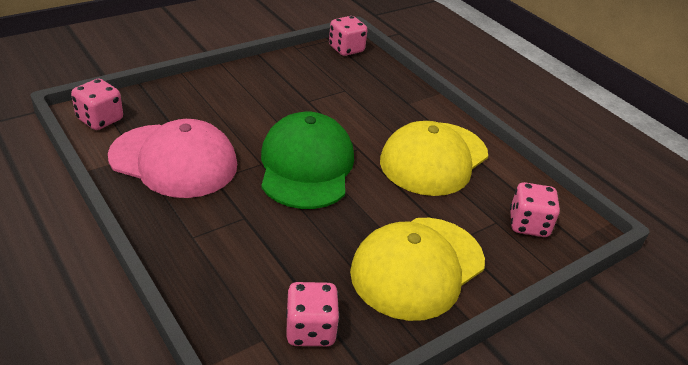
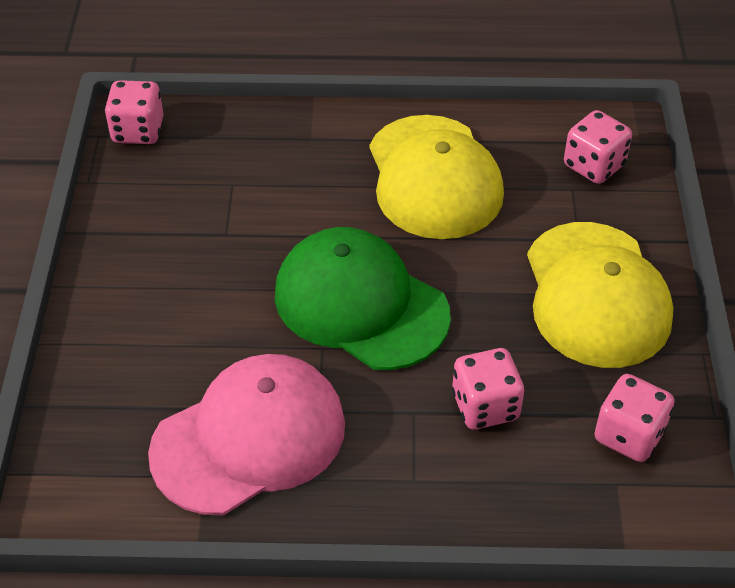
camera: 50 degrees left, 10 degrees up
(100, 119) = (84, 488): pink dice -> pink dice (485, 406)

